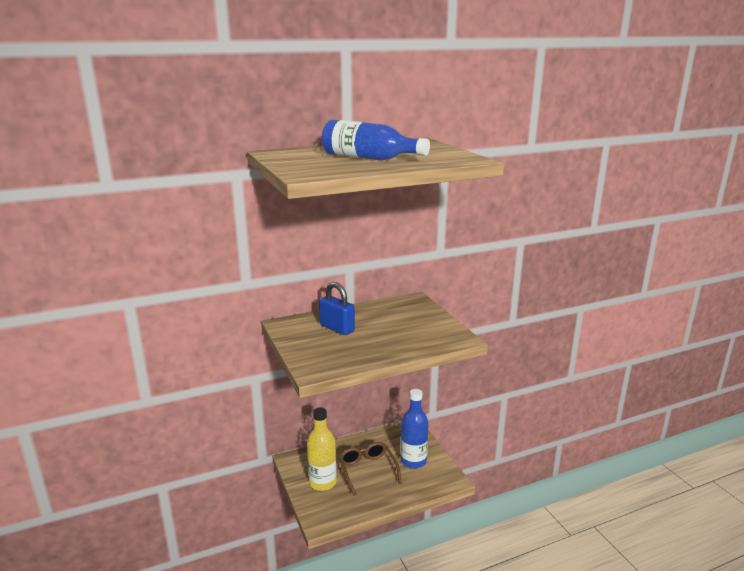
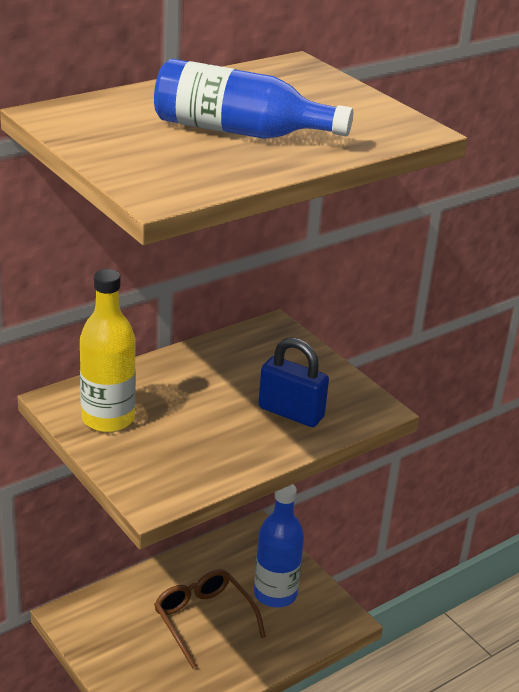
camera: 15 degrees left, 10 degrees up
(322, 482) = (134, 651): yellow bottle -> yellow bottle (108, 418)
(337, 328) = (161, 403): blue padlock -> blue padlock (291, 412)

